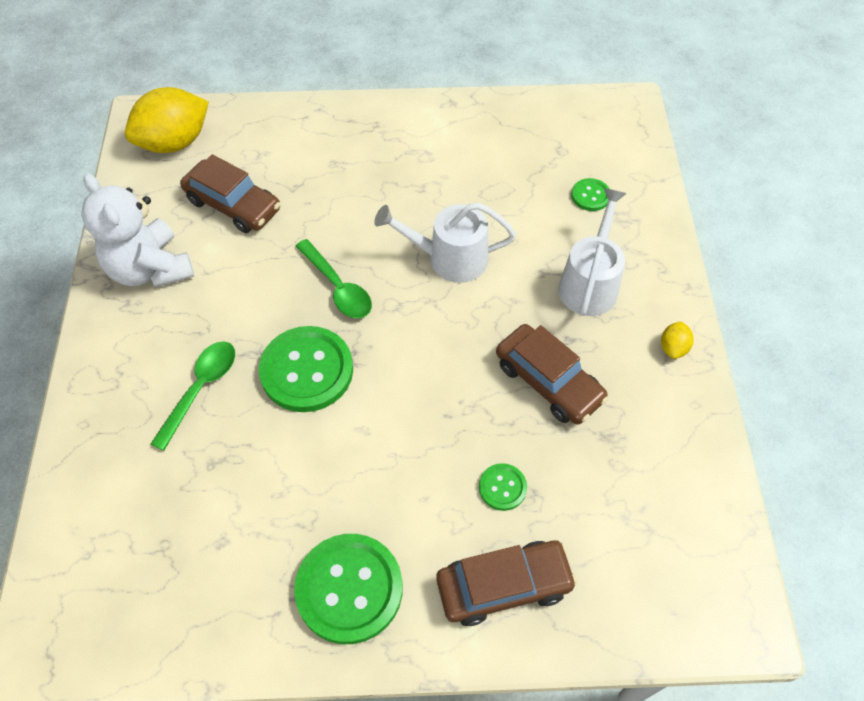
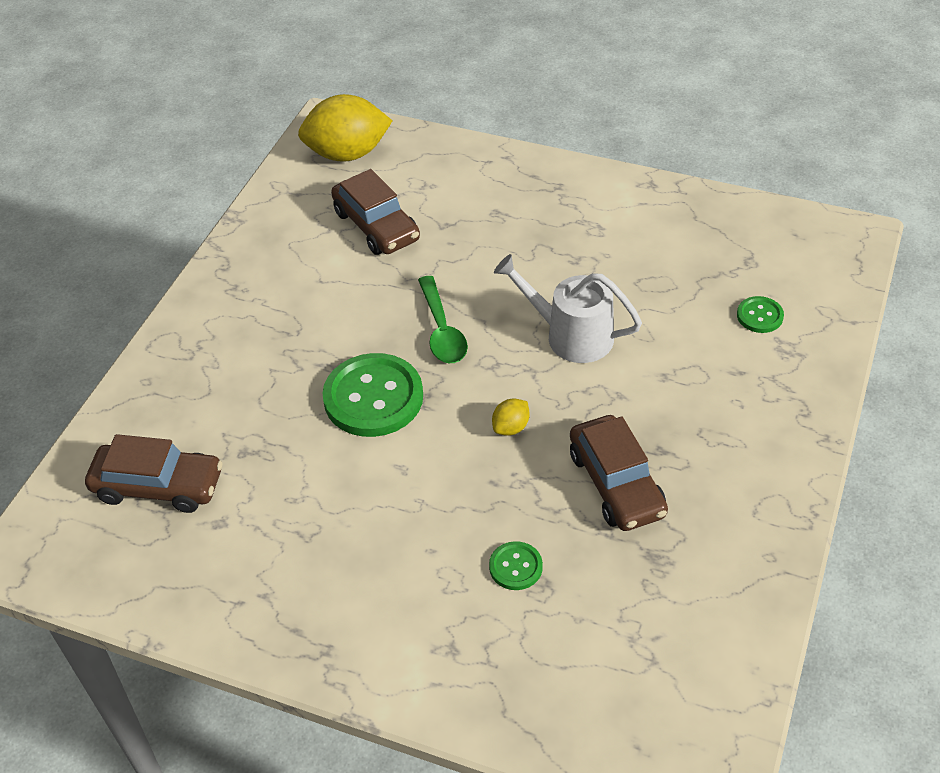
camera: 25 degrees right, 10 degrees down
(150, 269) = (270, 263): white teddy bear -> none
(200, 389) = (265, 384): green spoon -> none
(349, 589) = (317, 605): green button -> none
(504, 586) = (470, 657): brown car -> brown car (158, 486)
(590, 283) = (712, 402): white watering can -> none
(673, 348) = (774, 493): yellow lemon -> yellow lemon (511, 427)

